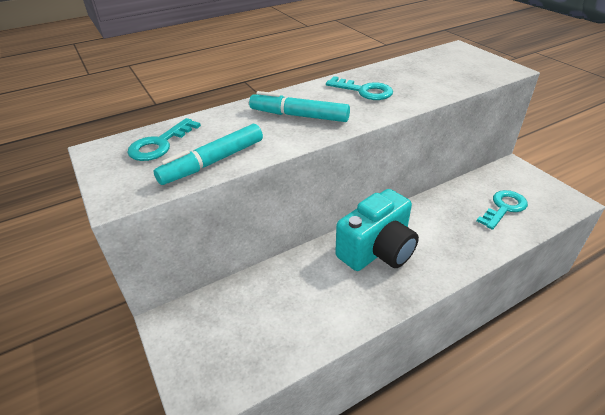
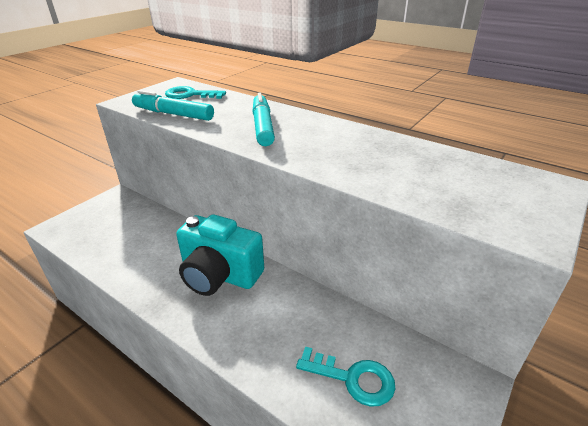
camera: 65 degrees right, 5 degrees down
(364, 91) = (340, 144): turquoise key -> none

